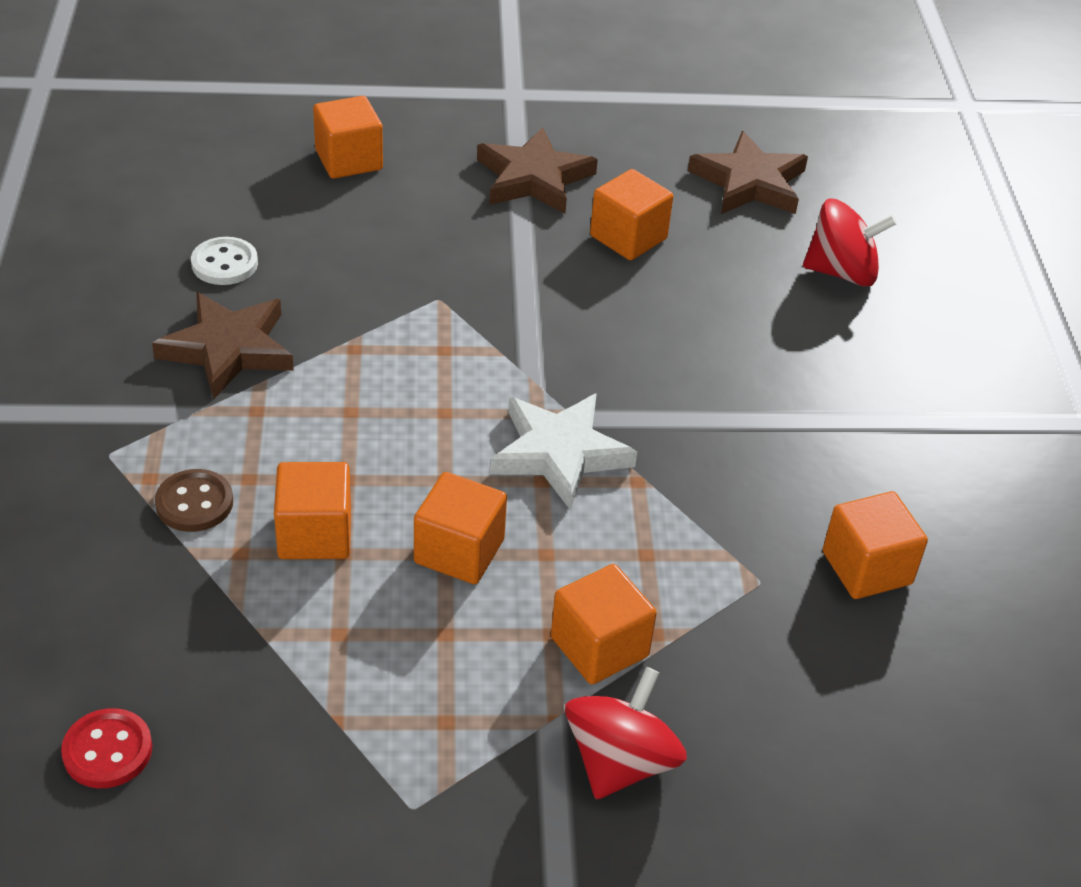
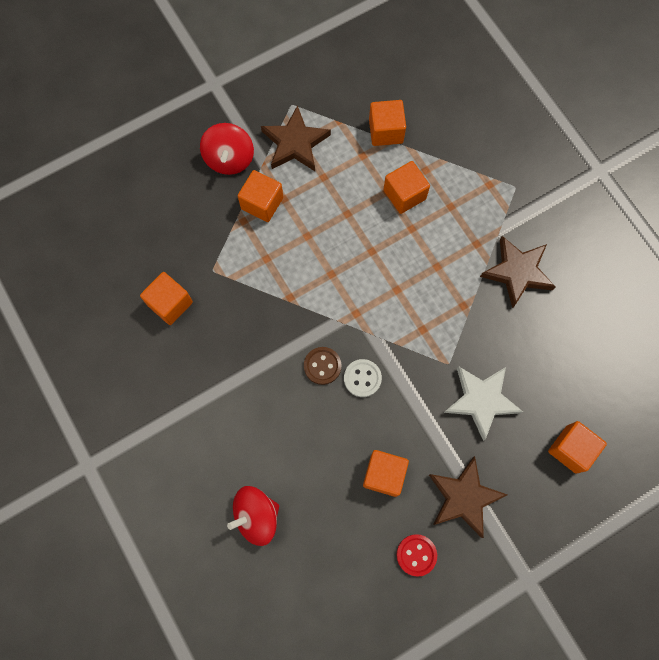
camera: 155 degrees right, 30 degrees up
(107, 751) = (406, 71): red button -> red button (416, 555)
(194, 503) = (462, 183): brown button -> brown button (322, 366)
(224, 264) = (565, 327): white button -> white button (362, 378)
(459, 551) = (342, 218): orange cube -> orange cube (386, 131)
(559, 453) = (332, 294): white star -> white star (481, 400)
(749, 182) = (343, 574): brown star -> brown star (295, 143)

